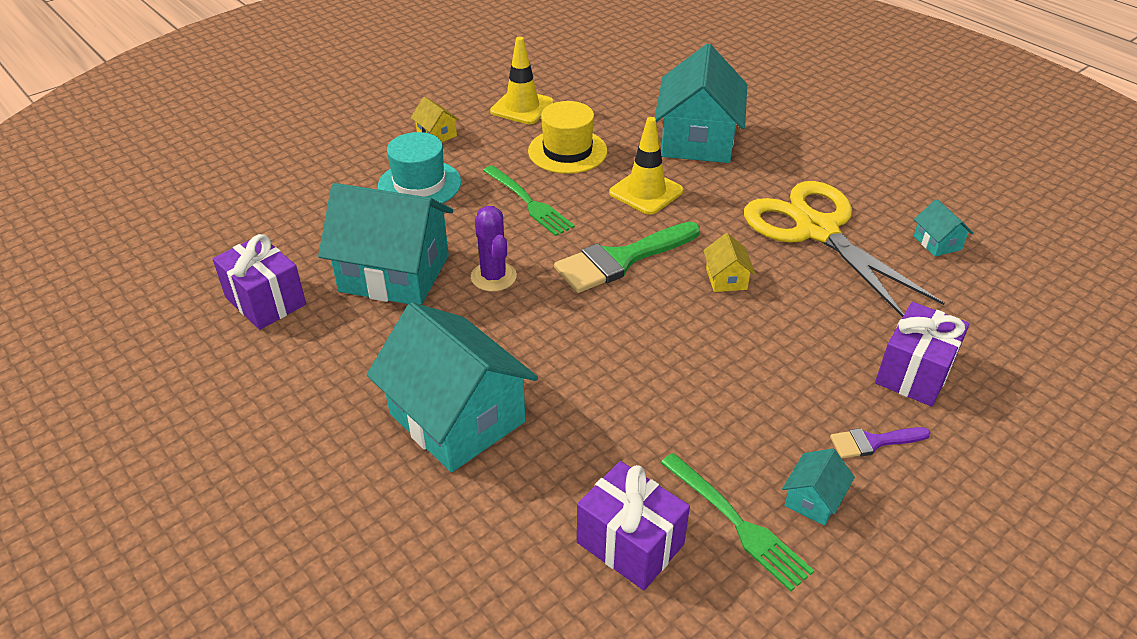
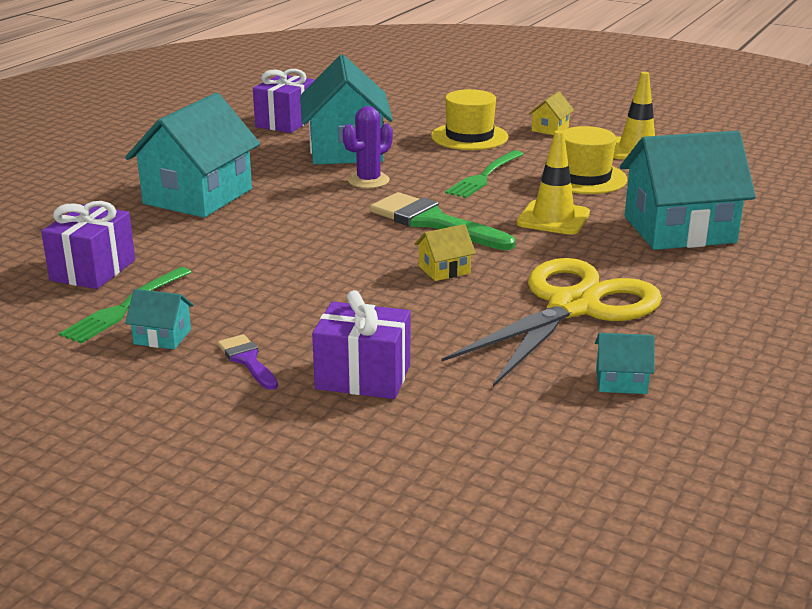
camera: 70 degrees right, 15 degrees down
(419, 184) = (469, 136): turquoise hat -> yellow hat
(937, 243) = (621, 381): turquoise house -> turquoise house turned 45 degrees clockwise

